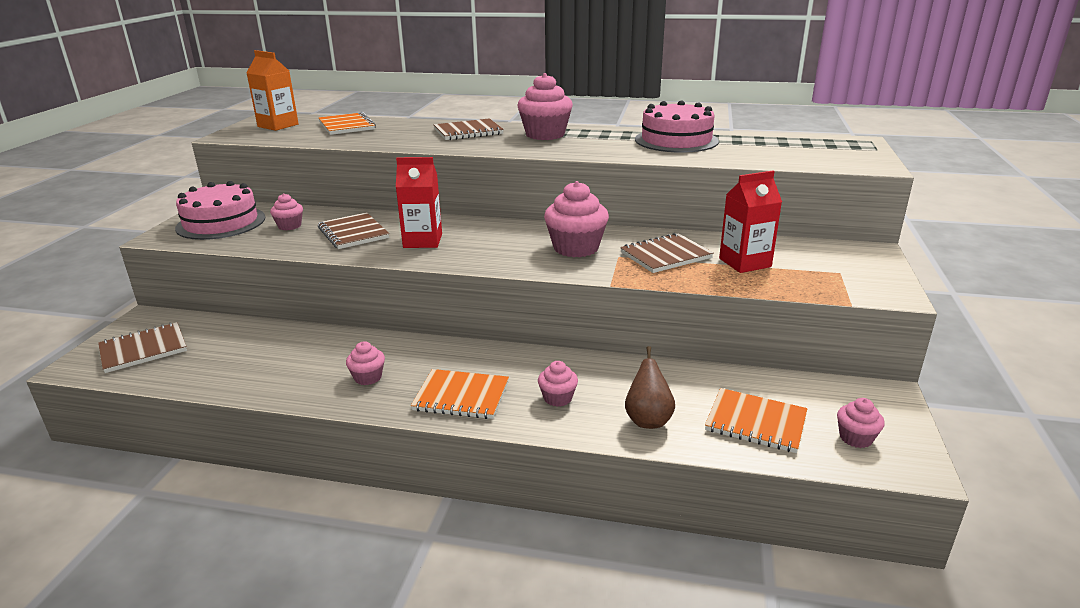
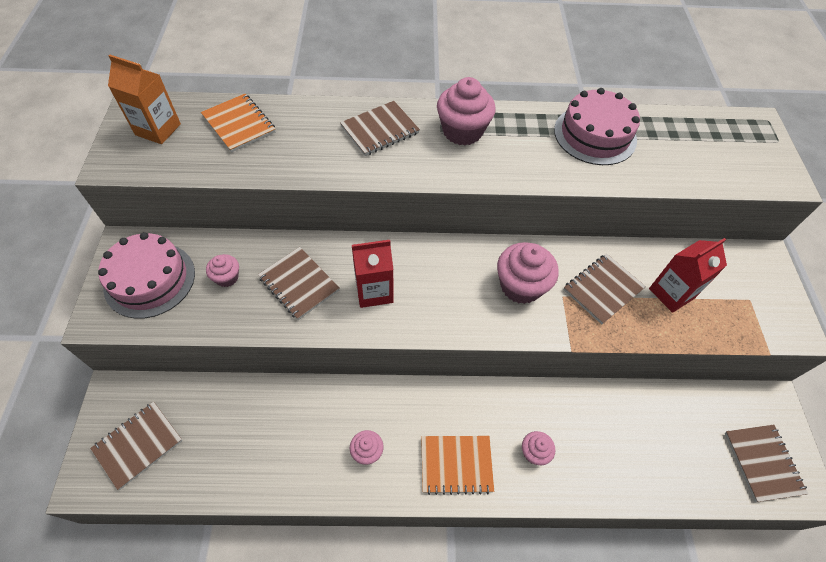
camera: 15 degrees left, 30 degrees up
(648, 420) = (611, 469): brown pear -> none
(755, 422) = (690, 457): orange notebook -> none
(855, 438) = (762, 463): pink cupcake -> brown notebook

